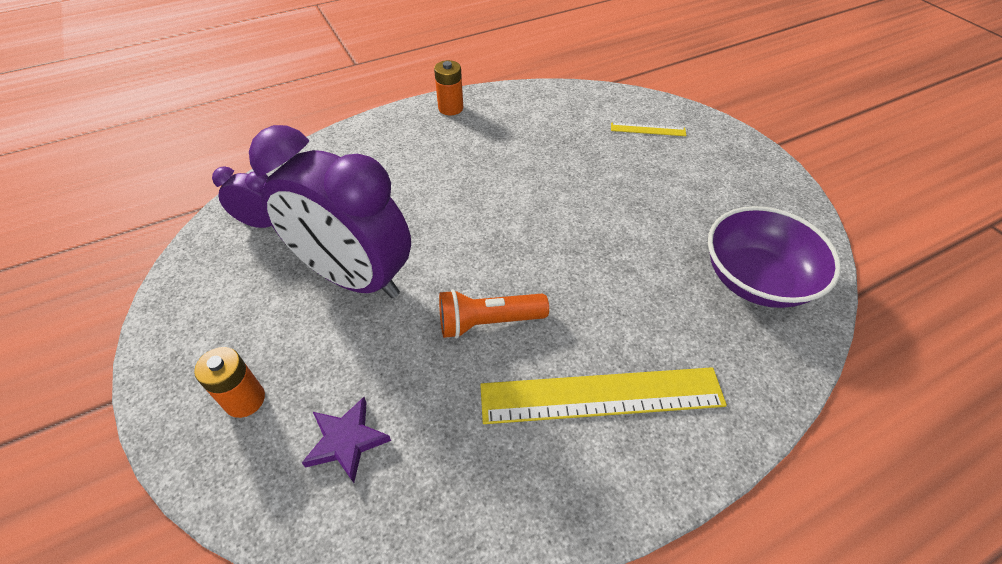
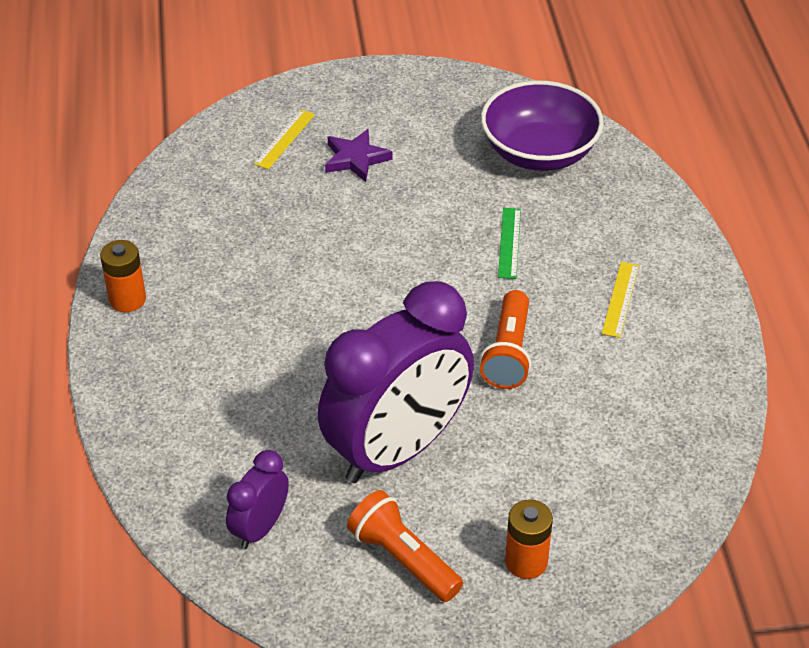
camera: 70 degrees left, 5 degrees down
(241, 312) = (403, 559): none -> orange flashlight
(346, 441) = (602, 485): purple star -> purple star (355, 159)
(601, 395) = (620, 299): yellow ruler -> yellow ruler, size x0.46
(624, 288) = (509, 243): none -> green ruler

